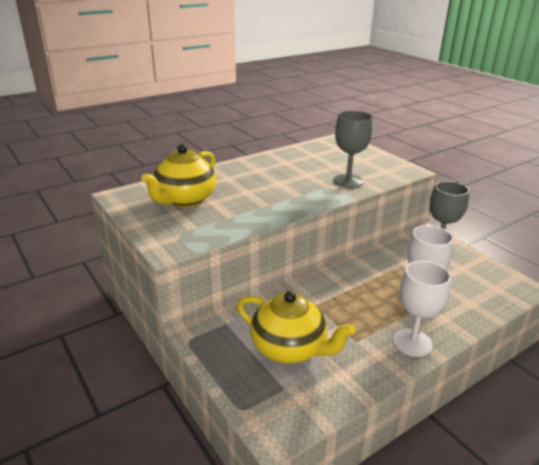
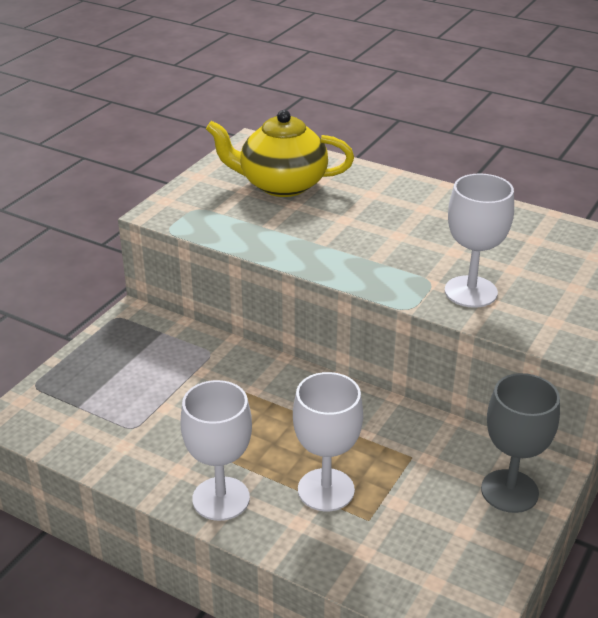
camera: 65 degrees right, 5 degrees up
(289, 348) = (147, 392): yellow teapot -> none
(348, 181) = (470, 292): grey goblet -> white goblet

